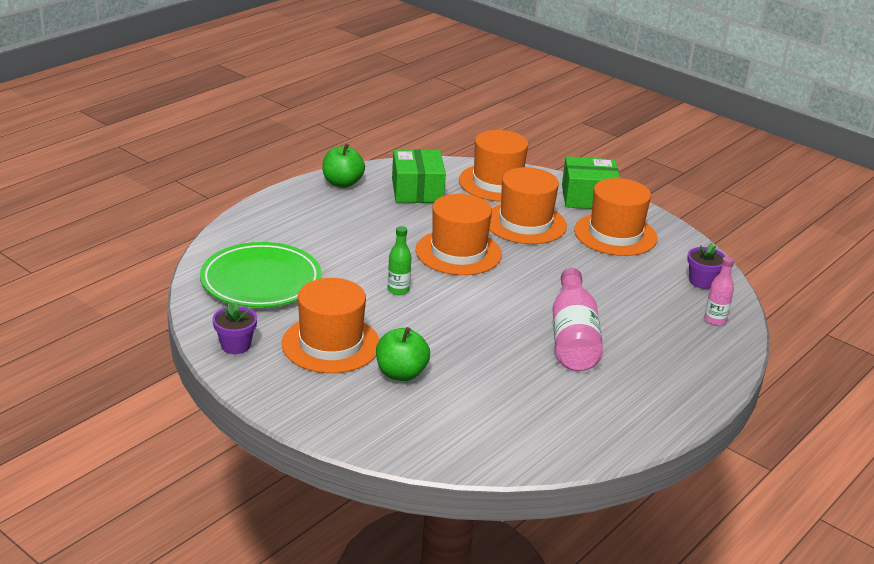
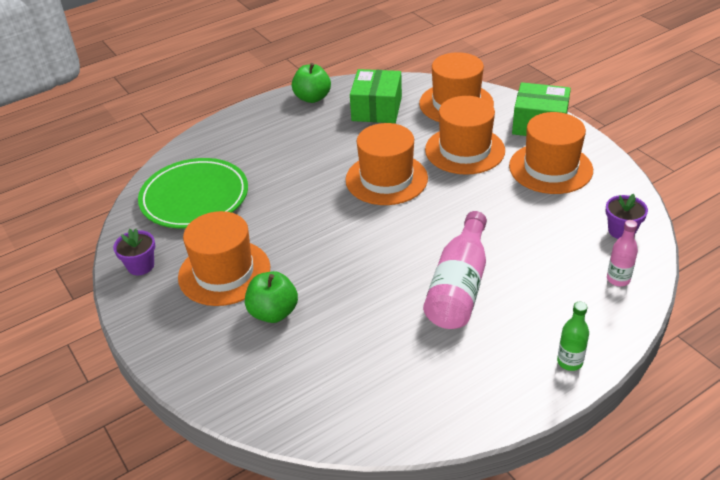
camera: 20 degrees right, 10 degrees up
(398, 290) = (312, 217): green bottle -> green bottle (569, 362)

